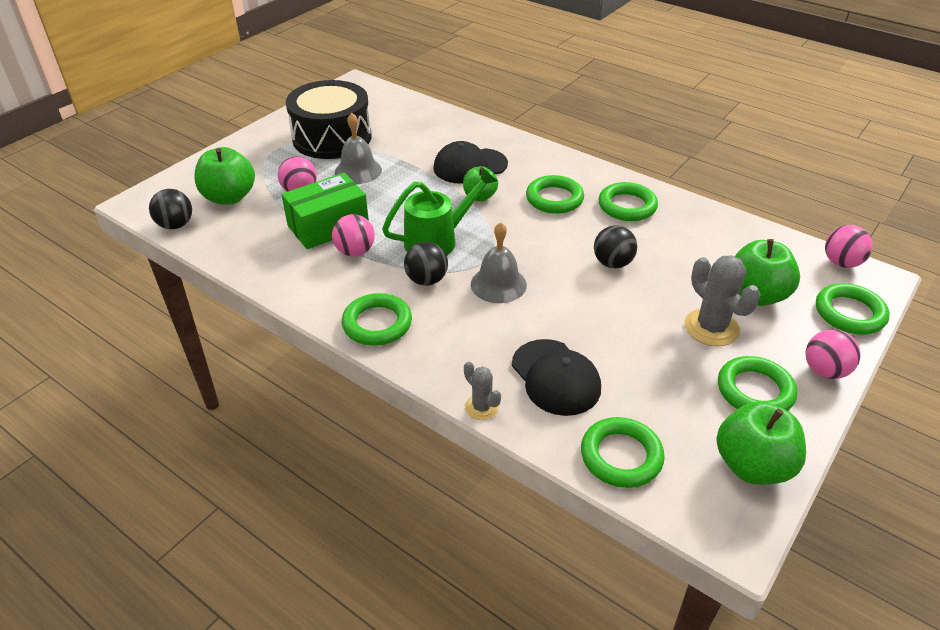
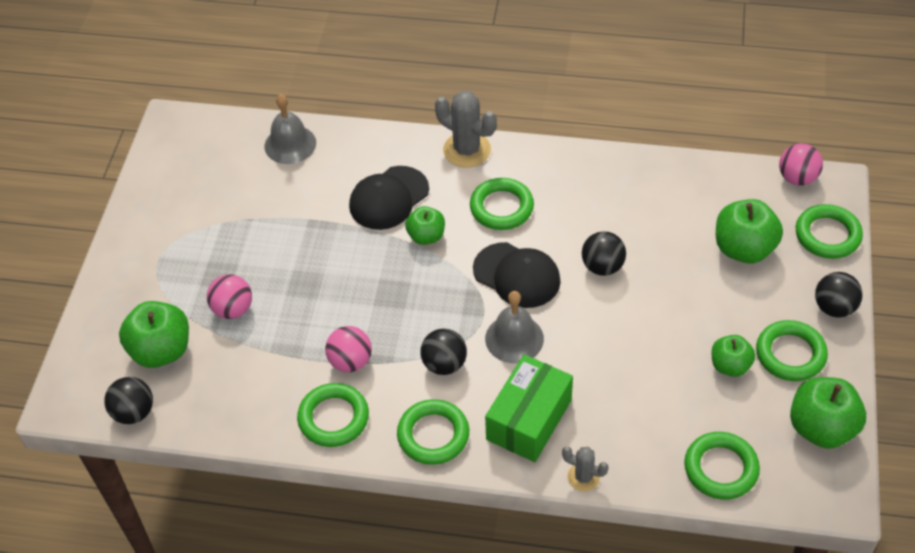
camera: 25 degrees left, 10 degrees up
(328, 226) = (299, 342): green box -> green box (529, 419)
(332, 138) = (209, 218): black drum -> none
(358, 171) = (274, 254): grey bell -> grey bell (290, 144)
(438, 240) = (422, 311): green watering can -> none
(555, 377) = (626, 417): black cap -> black cap (517, 275)
(627, 206) = (576, 188): green ring -> green ring (333, 418)
(685, 377) = (730, 366): none -> green apple
(711, 328) = (725, 303): grey cactus -> grey cactus (467, 150)
(824, 371) = (834, 307): pink ball -> black ball

